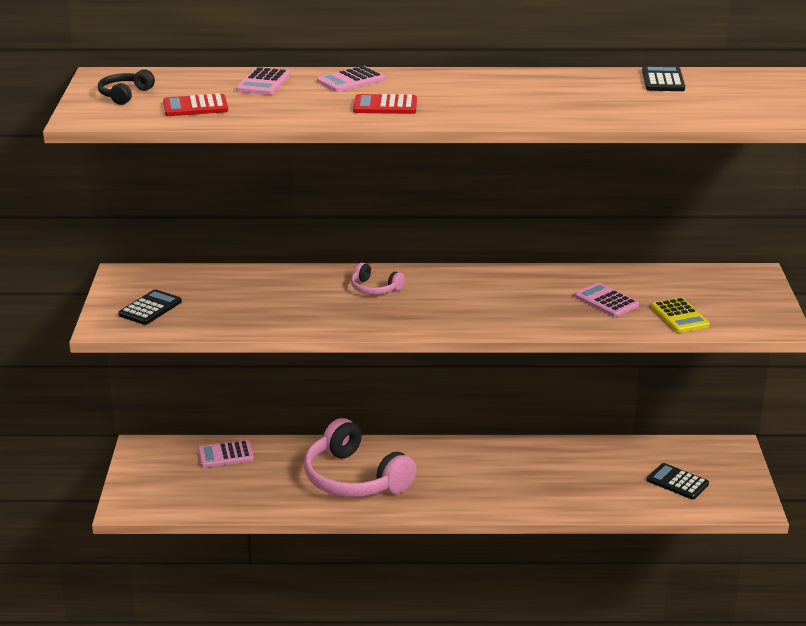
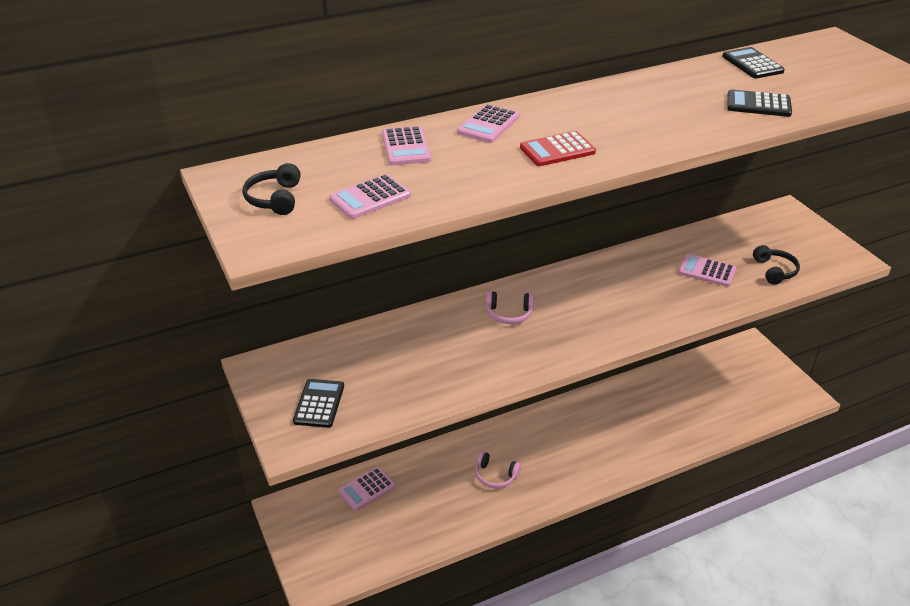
camera: 25 degrees left, 10 degrees up
(195, 107) = (370, 197): red calculator -> pink calculator
(354, 478) = (495, 475): pink headphones -> pink headphones, size x0.45
(677, 482) = (738, 391): black calculator -> black calculator (758, 104)
(679, 316) = (774, 271): yellow calculator -> black headphones

